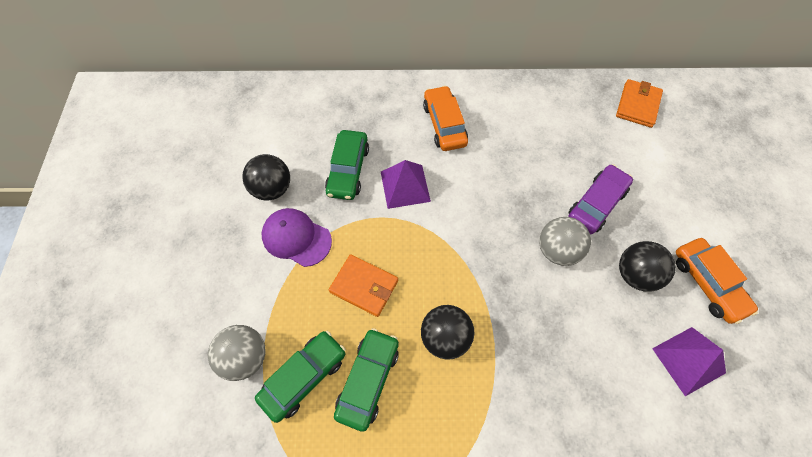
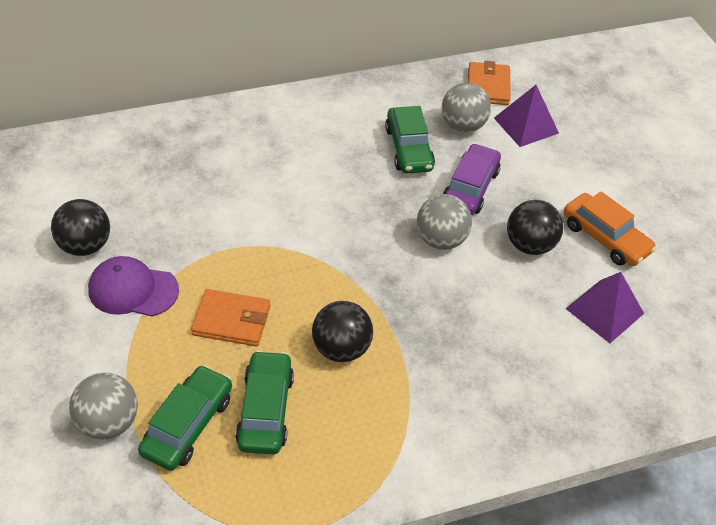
camera: 20 degrees left, 15 degrees down
(348, 170) = (175, 209): green car -> green car (408, 148)
(405, 186) = (249, 212): purple pyramid -> purple pyramid (526, 125)
(444, 124) = (277, 142): orange car -> none
(605, 140) = (463, 126): none -> grey ball

